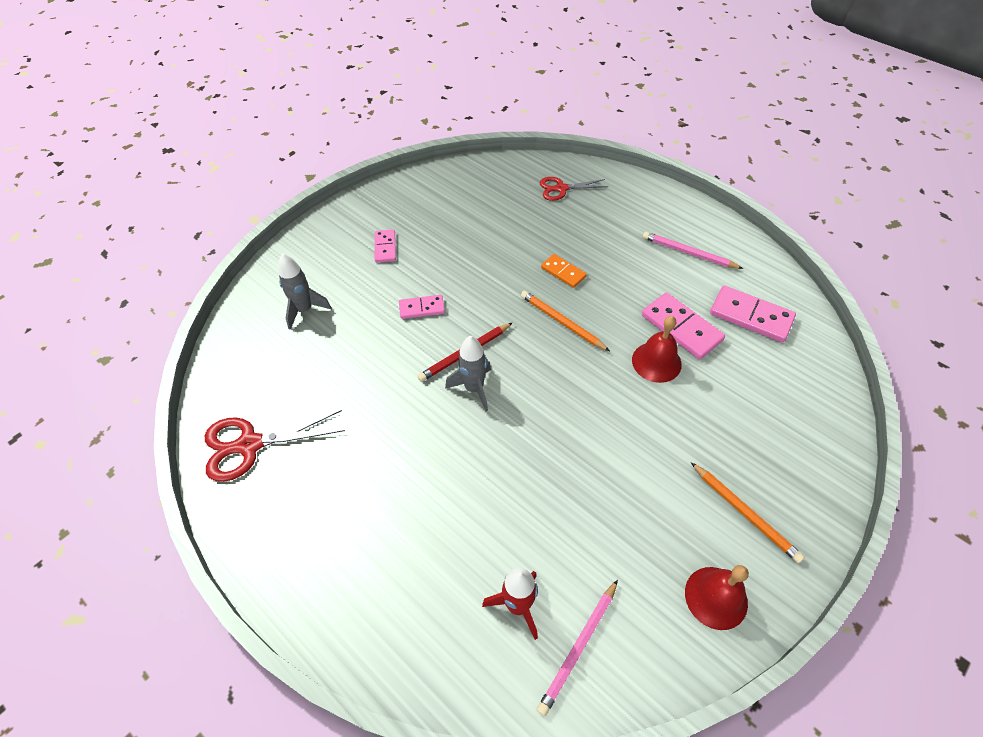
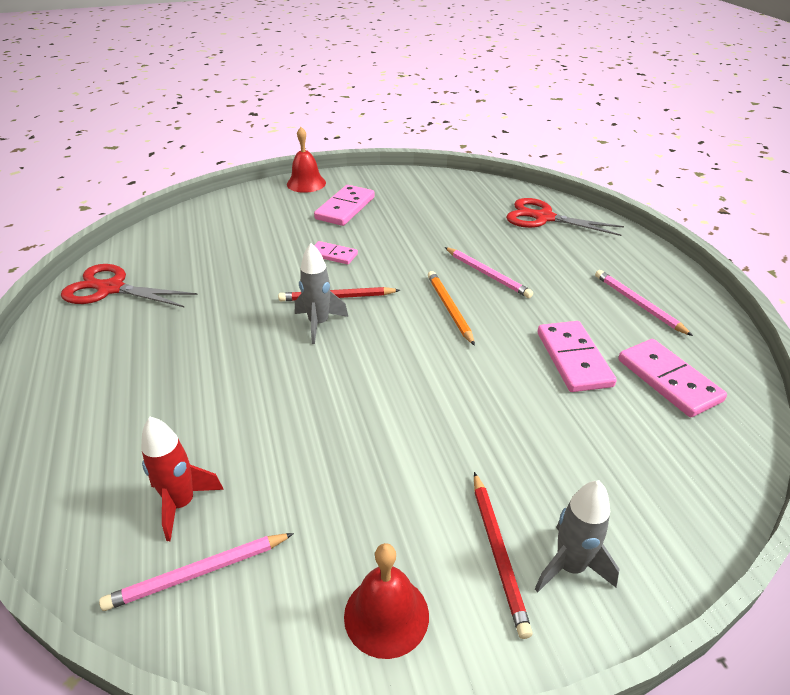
camera: 30 degrees right, 15 degrees down
(304, 310) = (242, 224): grey rocket -> grey rocket (570, 567)
(385, 247) = (345, 208): pink domino -> pink domino, size x1.68
(561, 188) = (543, 218): red scissors -> red scissors, size x1.54
(563, 272) = (487, 274): orange domino -> pink pencil
(656, 362) = (519, 375): red bell -> red bell (306, 183)
(745, 513) = (498, 552): orange pencil -> red pencil

